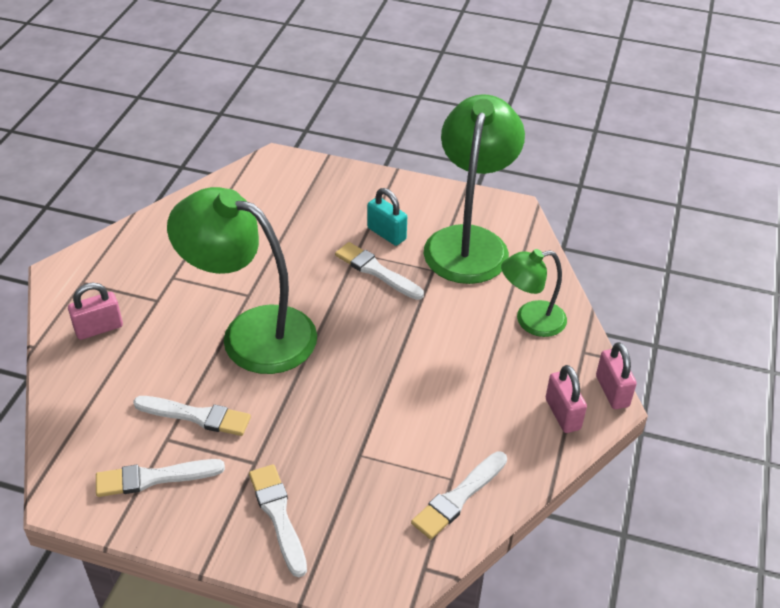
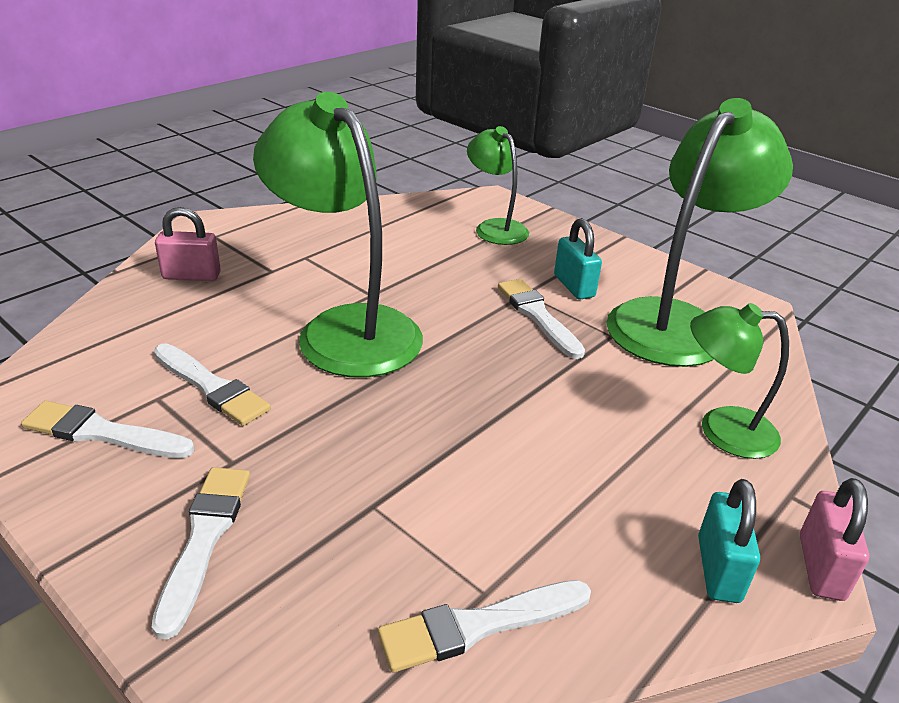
camera: 25 degrees right, 10 degrees down
(298, 193) = (495, 227): none -> green lamp
(563, 414) = (718, 569): pink padlock -> turquoise padlock

